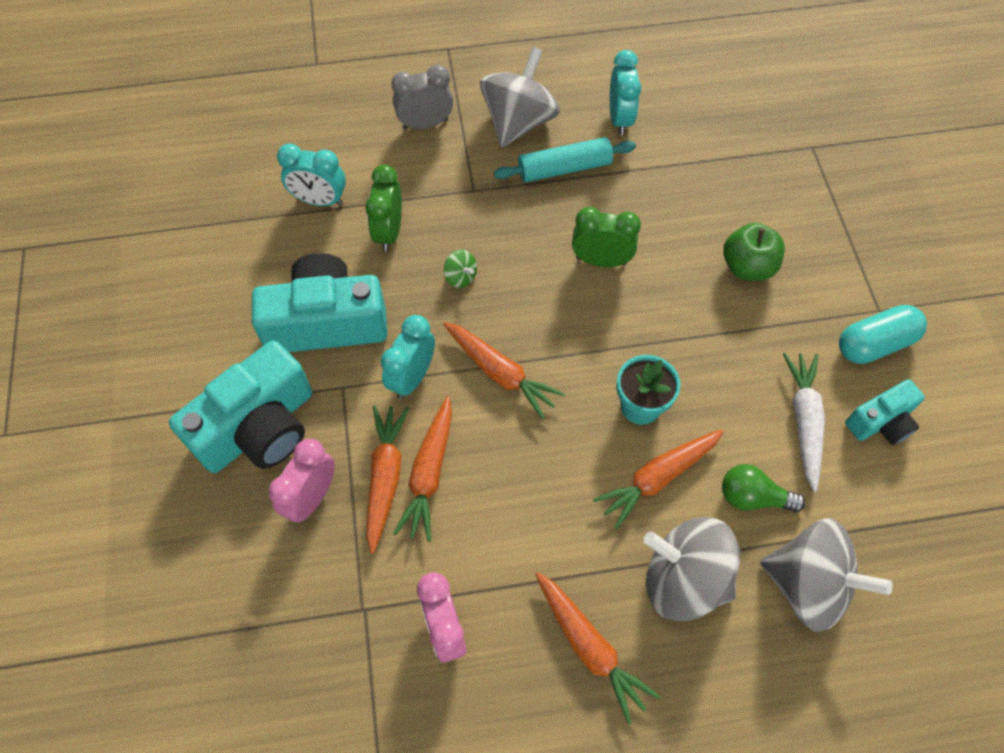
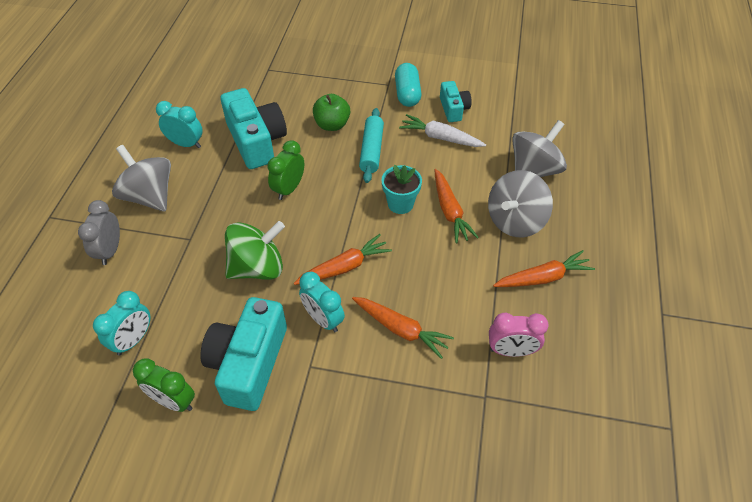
camera: 70 degrees left, 10 degrees down
(259, 427) = (318, 434): turquoise camera -> turquoise camera (256, 141)
(312, 497) = (390, 409): pink clock -> none
(385, 477) = (393, 357): orange carrot -> none
(389, 232) = (193, 300): green clock -> green clock (173, 401)
(460, 277) = (257, 267): green spinning top -> green spinning top, size x2.40
(564, 168) = (205, 184): turquoise rolling pin -> turquoise rolling pin (371, 150)
(752, 497) = (477, 174): green light bulb -> none

